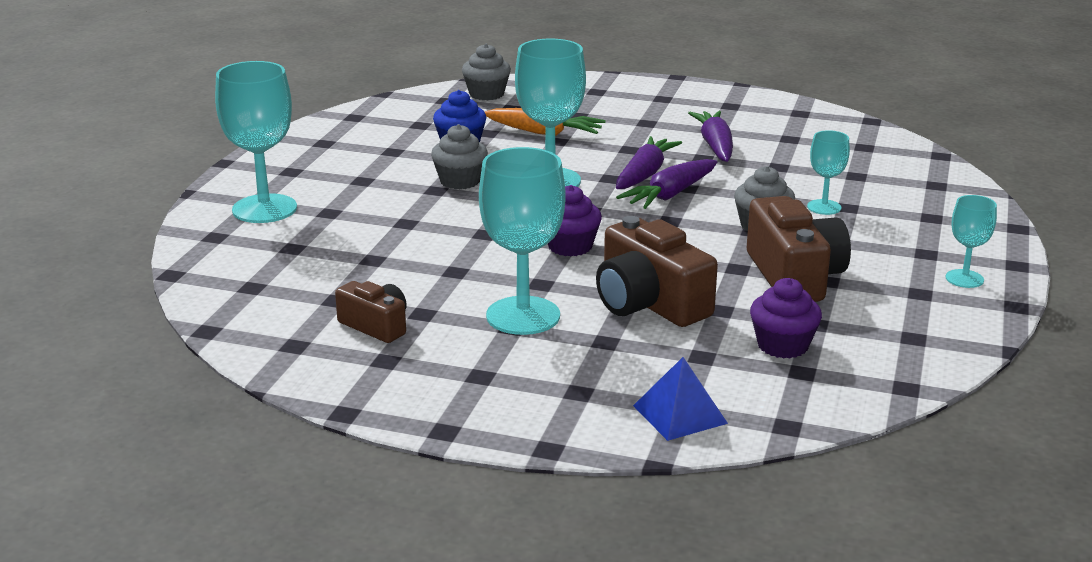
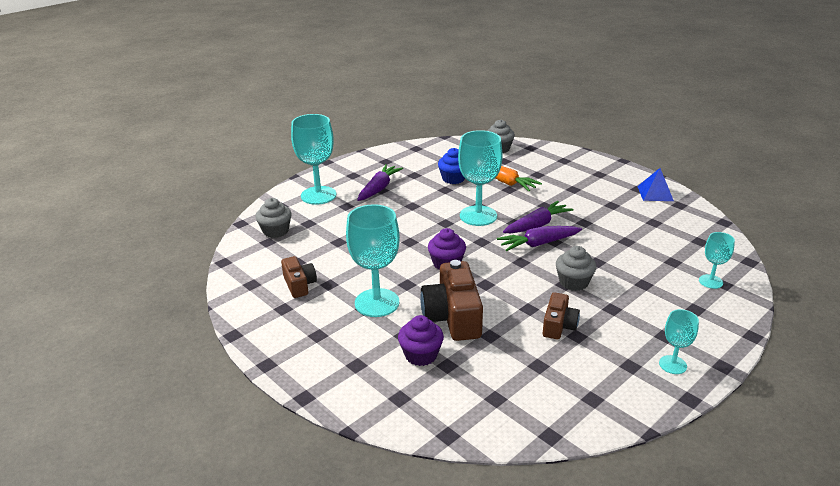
camera: 30 degrees right, 5 degrees up
(460, 181) = (430, 203): grey cupcake -> grey cupcake (275, 231)
(680, 414) = (395, 402): blue pyramid -> blue pyramid (655, 193)
(715, 146) = (600, 216): purple carrot -> purple carrot (379, 188)
(782, 345) = (502, 375): purple cupcake -> purple cupcake (421, 355)
(794, 276) = (559, 326): brown camera -> brown camera, size x0.58
(824, 207) = (627, 280): turquoise goblet -> turquoise goblet (710, 281)

